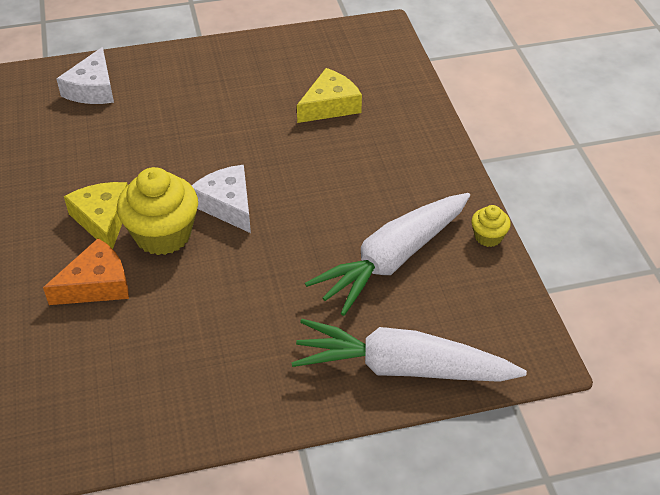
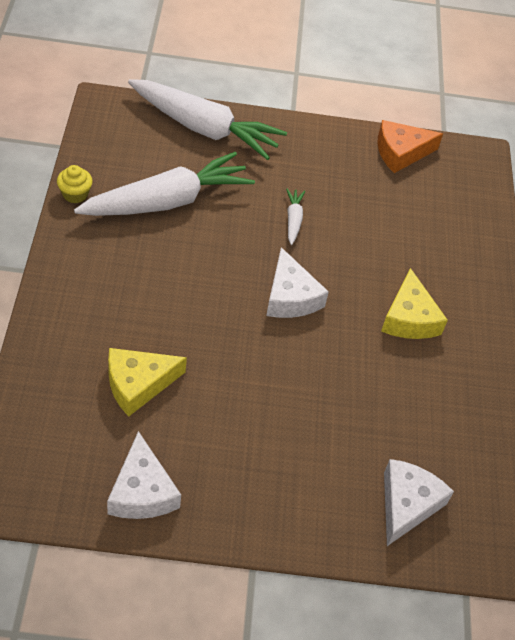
camera: 170 degrees left, 5 degrees up
(96, 284) = (419, 258): orange cheese -> orange cheese (401, 152)
(163, 235) = (356, 285): yellow cupcake -> none
(249, 283) = (293, 220): none -> white carrot
(292, 50) = (142, 491): none -> white cheese

